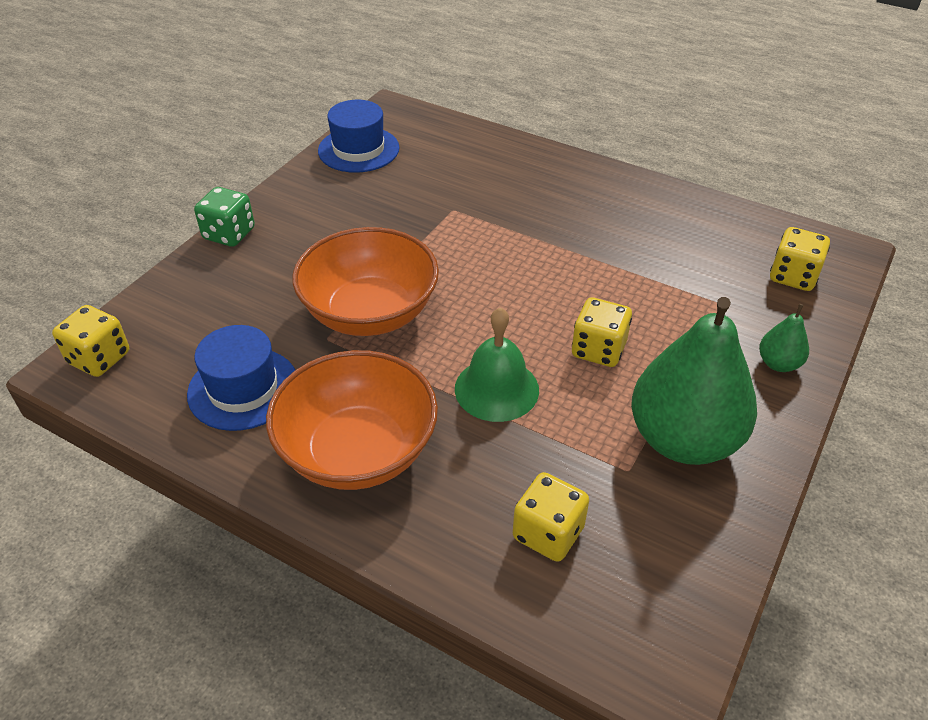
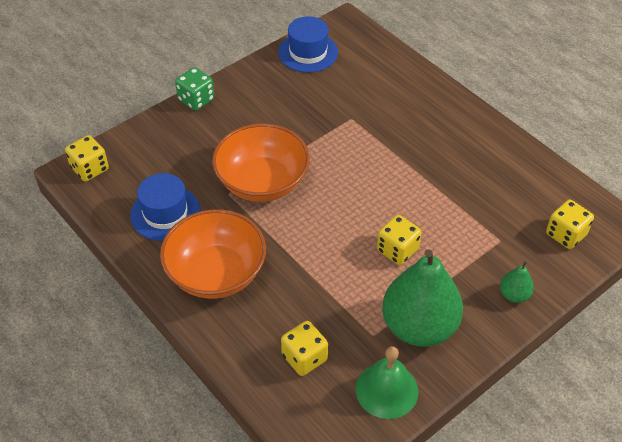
camera: 20 degrees right, 5 degrees up
(496, 389) = (318, 258): green bell -> green bell (387, 390)

